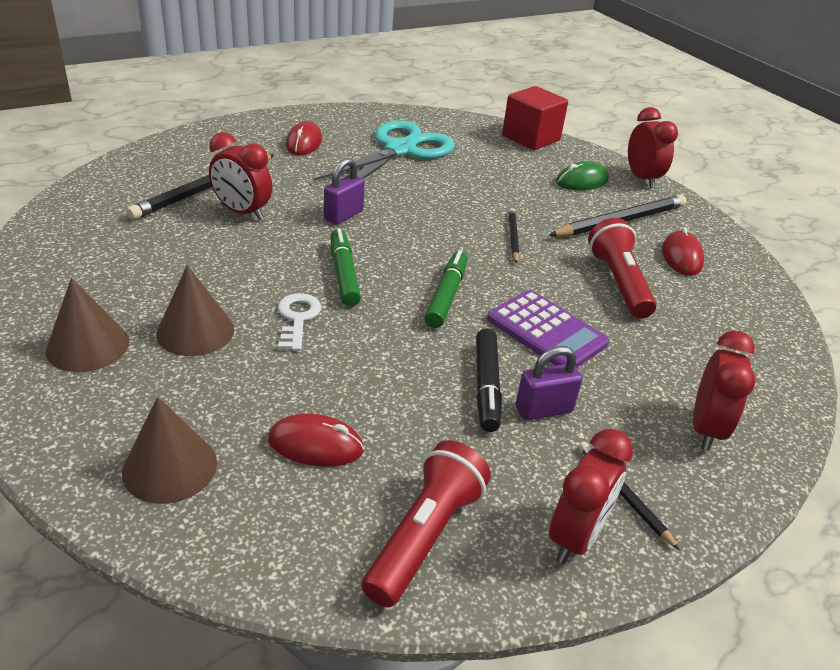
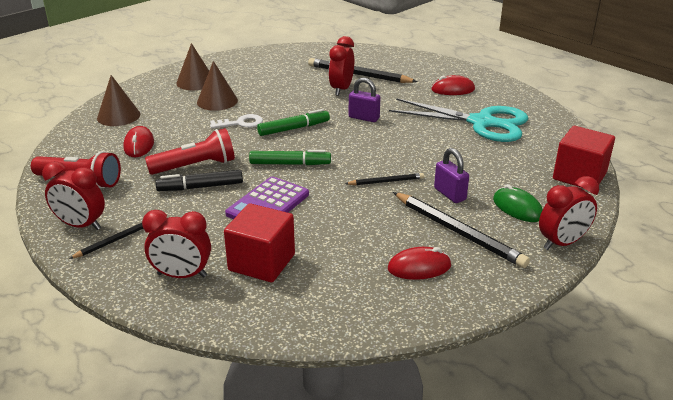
camera: 80 degrees right, 5 degrees down
(543, 410) = (184, 208): purple padlock -> purple padlock (450, 194)
(618, 283) = (351, 233): red flashlight -> red flashlight (195, 166)
(675, 357) = (262, 262): none -> red cube

